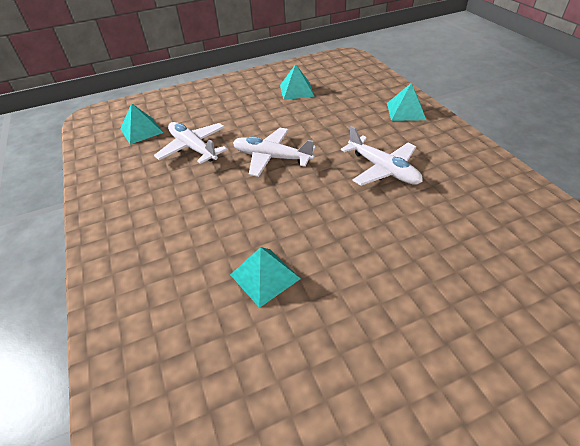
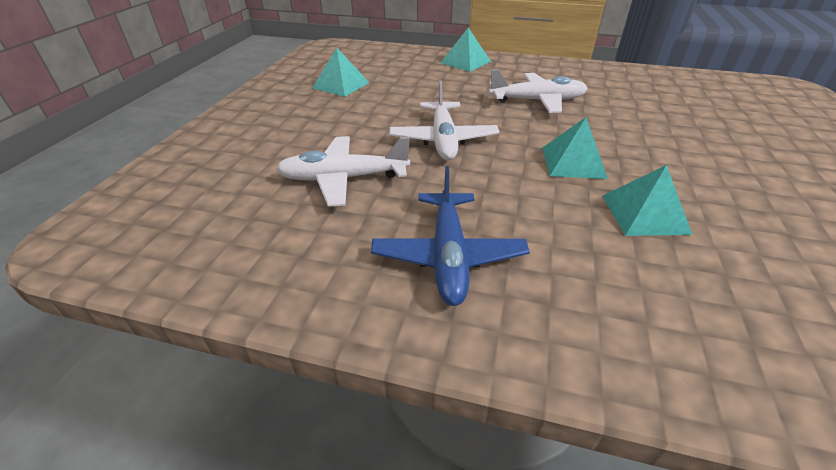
camera: 55 degrees left, 5 degrees down
(141, 130) = (223, 204): turquoise pyramid -> turquoise pyramid (573, 162)
(154, 213) = (448, 256): none -> blue plane
(271, 157) = (443, 140): white plane -> white plane turned 60 degrees counterclockwise

